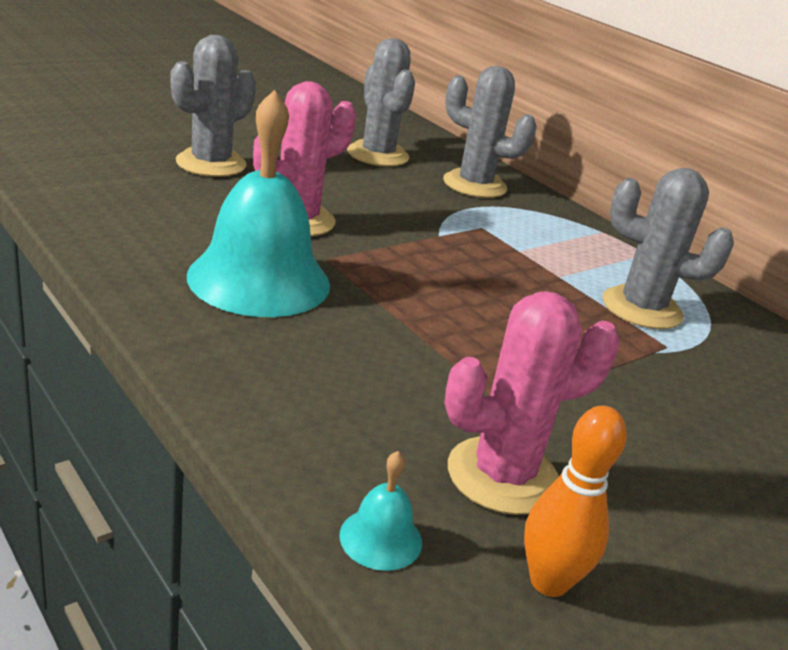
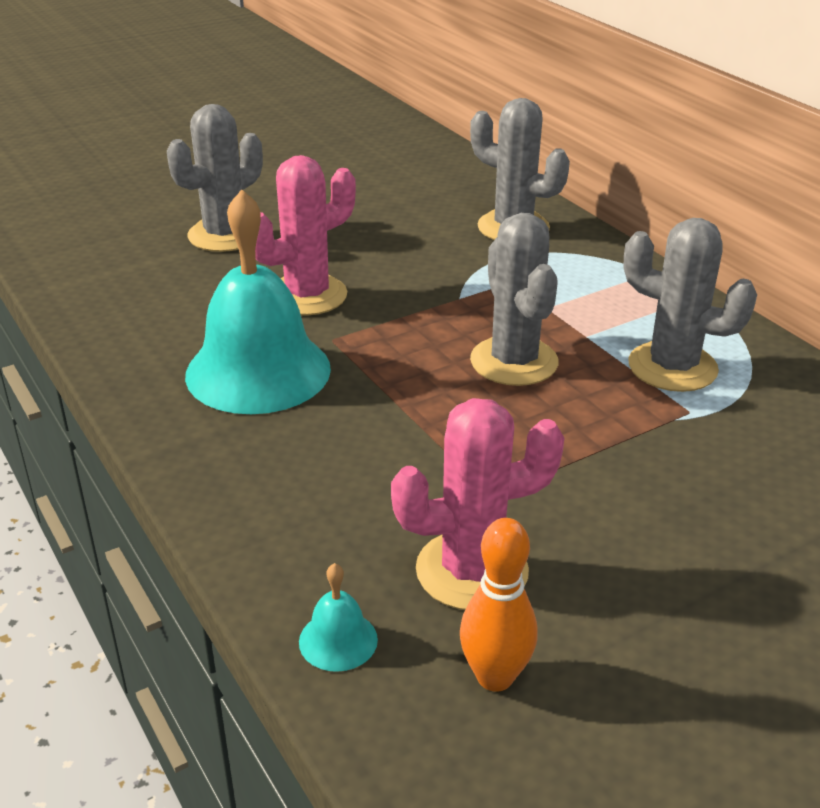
camera: 10 degrees right, 5 degrees up
(378, 155) = (409, 201): grey cactus -> grey cactus (514, 361)

